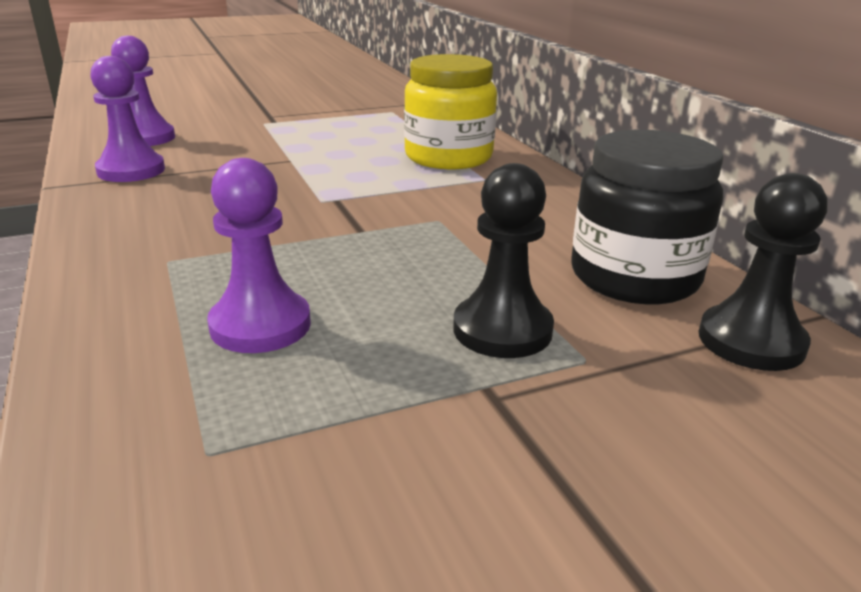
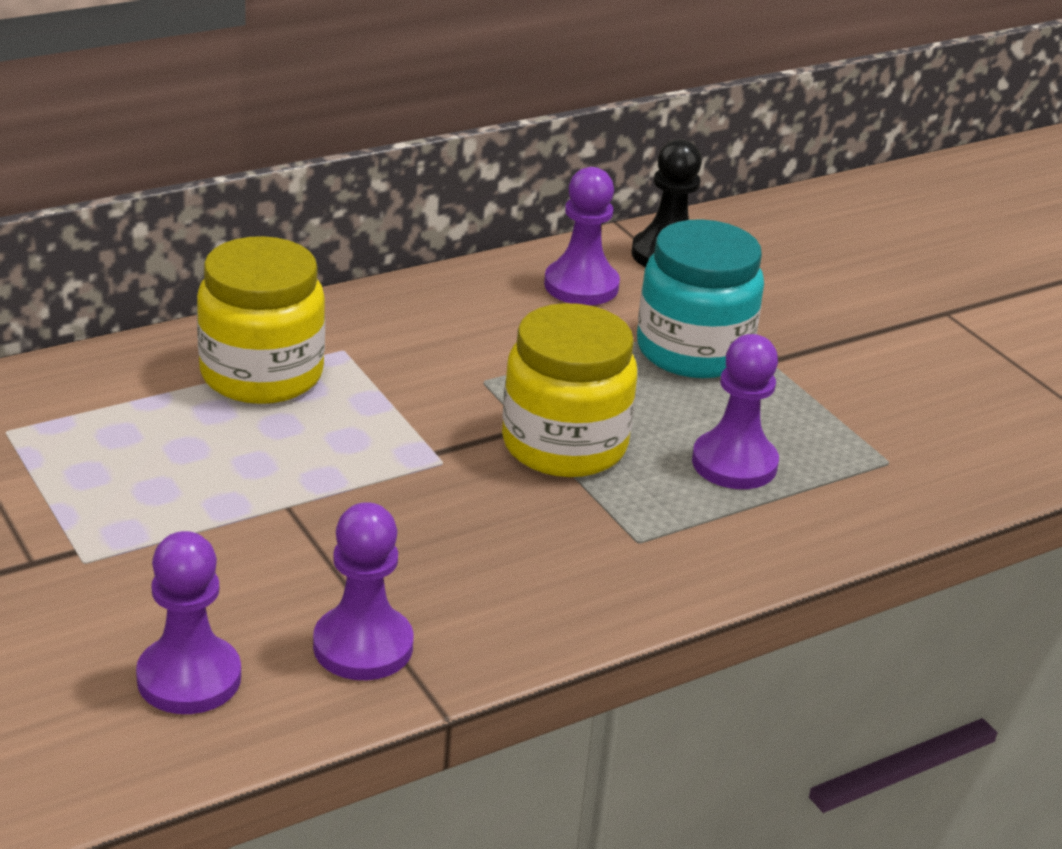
camera: 100 degrees left, 5 degrees up
(328, 244) = (564, 445): none -> yellow jar
(502, 330) = (693, 351): black pawn -> turquoise jar
(634, 277) = (581, 286): black jar -> purple pawn

